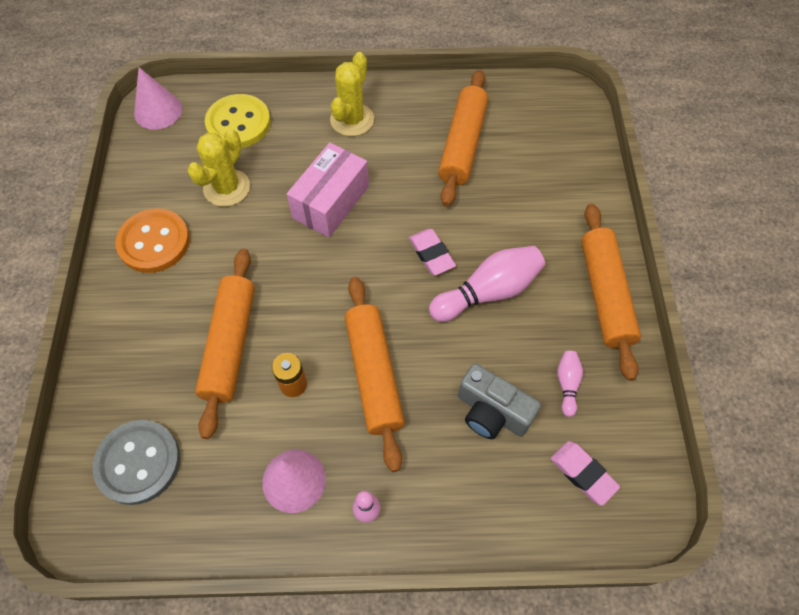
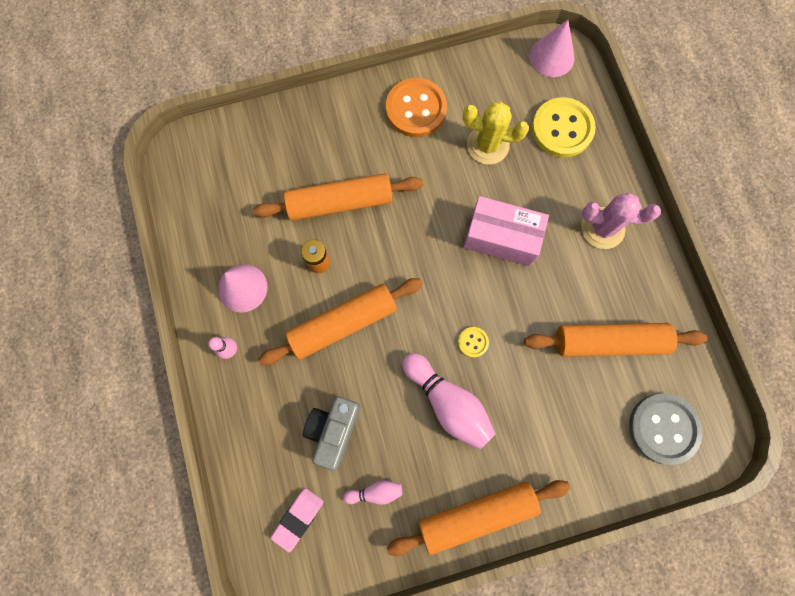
camera: 75 degrees right, 15 degrees up
(138, 462) = (232, 173): grey button -> grey button (663, 428)
(352, 120) = (602, 228): yellow cactus -> pink cactus
(431, 254) = (473, 342): pink eraser -> yellow button

